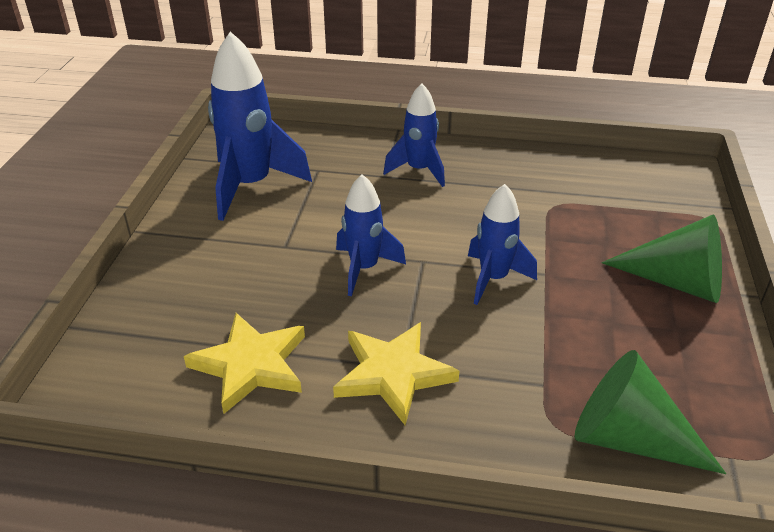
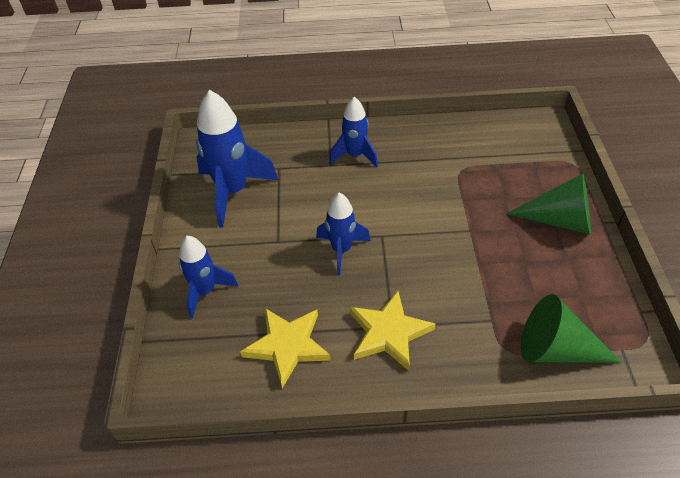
camera: 10 degrees left, 10 degrees up
(493, 279) = (435, 241): blue rocket -> blue rocket (205, 291)

